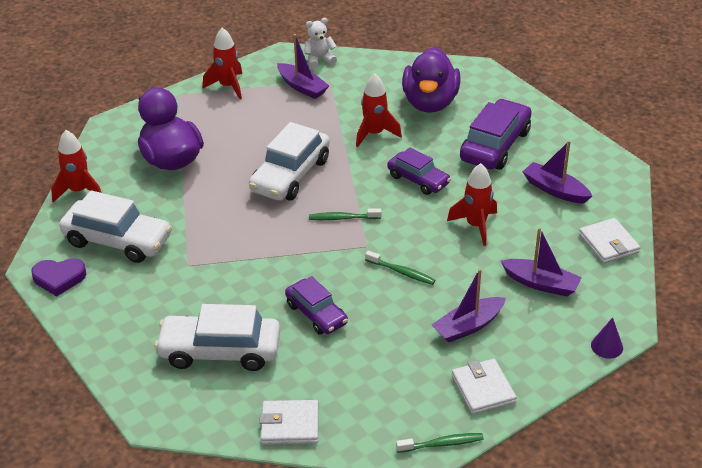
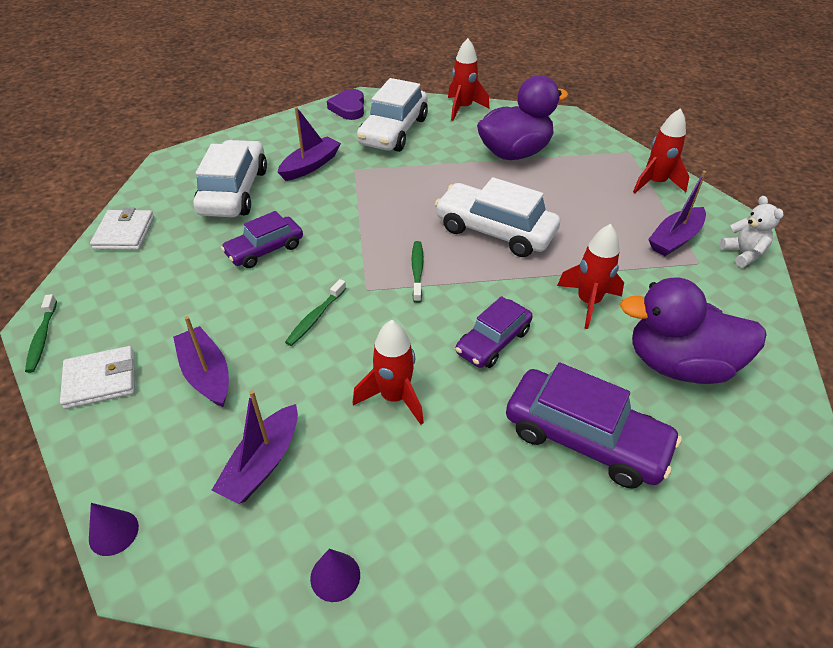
camera: 90 degrees right, 5 degrees up
(555, 190) = (476, 511): purple boat -> purple boat (310, 165)
(608, 243) = (335, 576): white wallet -> purple cone

